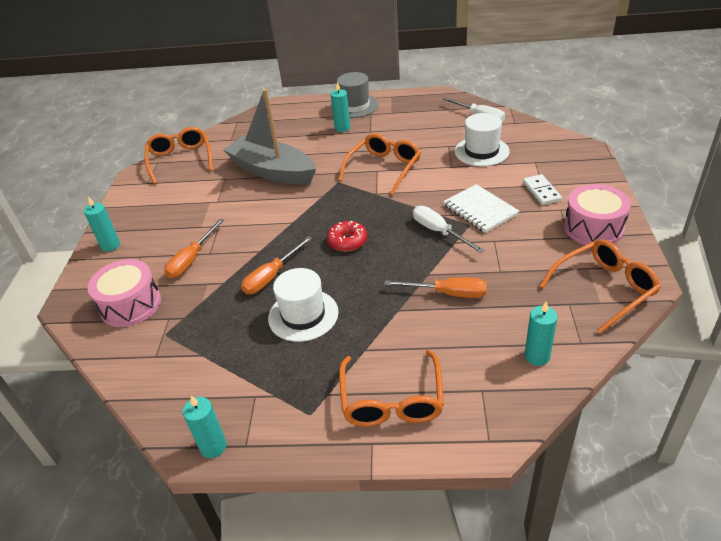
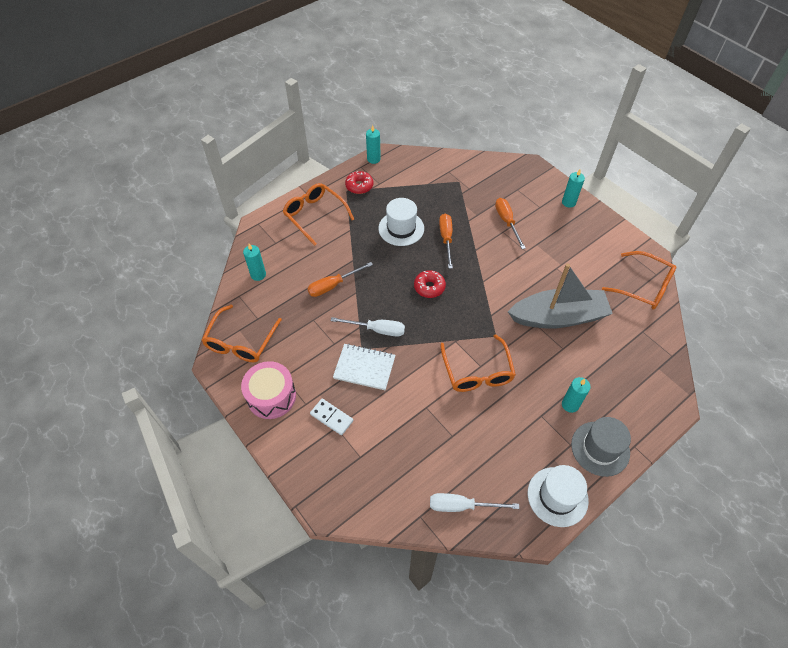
camera: 135 degrees right, 15 degrees up
(131, 305) = (499, 183): pink drum -> none
(285, 410) = (359, 186): none -> red donut
(481, 151) = (416, 445): white hat -> white hat (557, 496)

